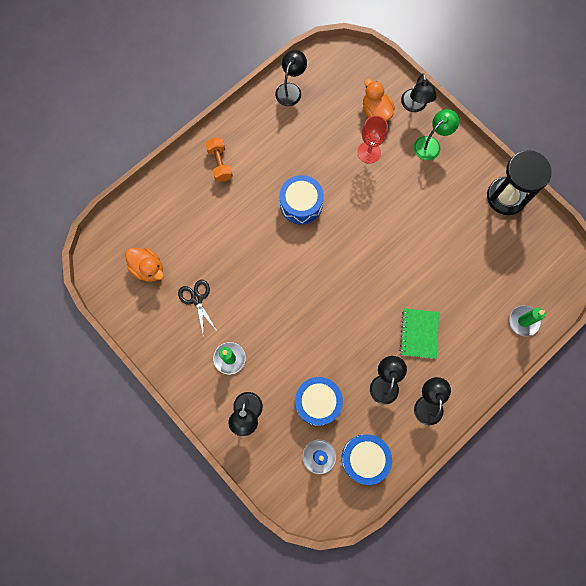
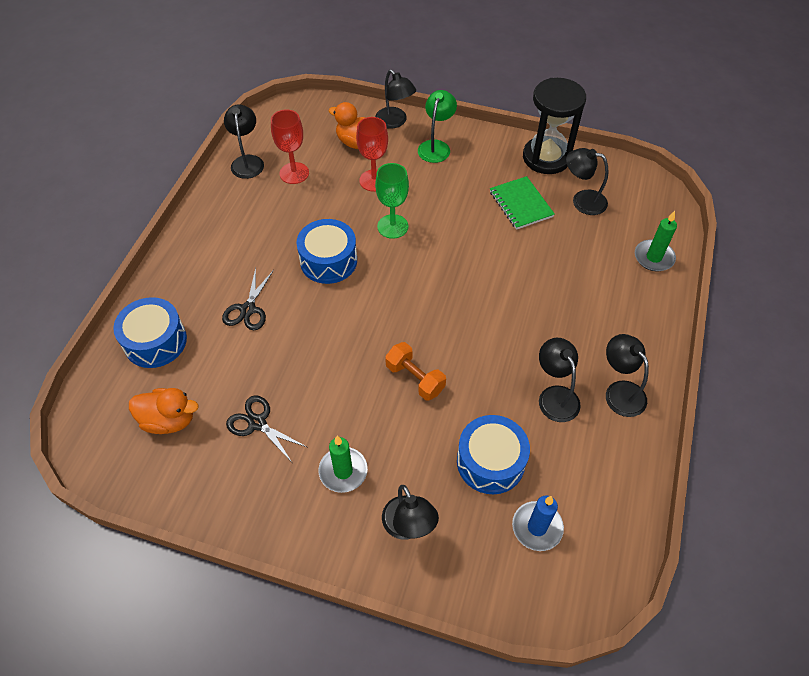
camera: 30 degrees left, 20 degrees down
(220, 164) = (203, 264): orange dumbbell -> orange dumbbell (415, 378)
(231, 214) = (248, 309): none -> black scissors
(317, 117) = (294, 173): none -> red goblet
(359, 199) = (392, 226): none -> green goblet
(364, 458) = (594, 496): blue drum -> blue drum (155, 341)
(419, 333) = (554, 324): green notebook -> green notebook (521, 204)
(506, 248) = (582, 200): none -> black lamp

